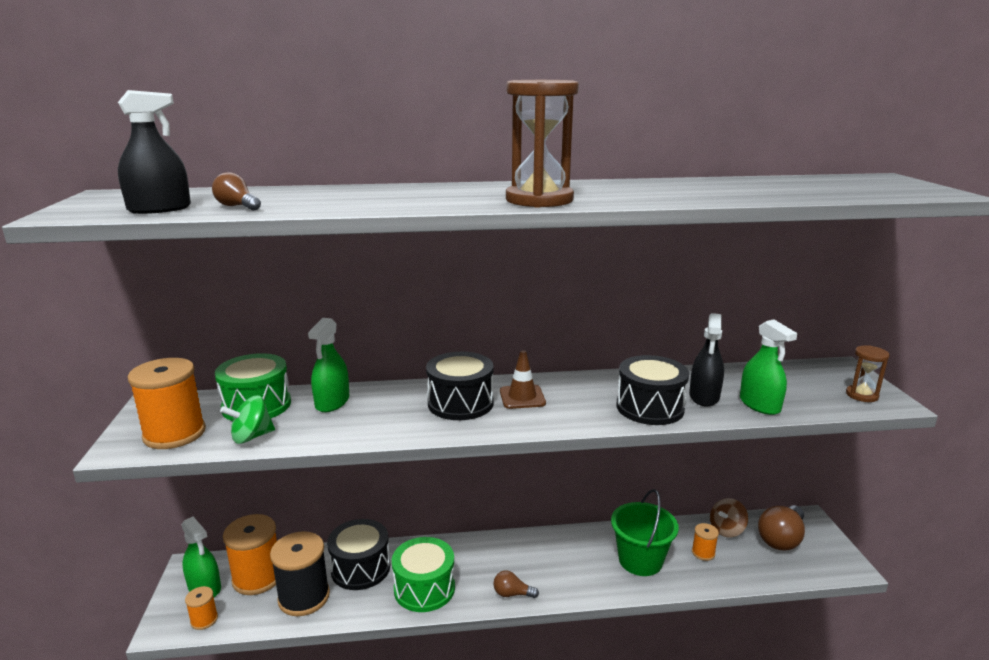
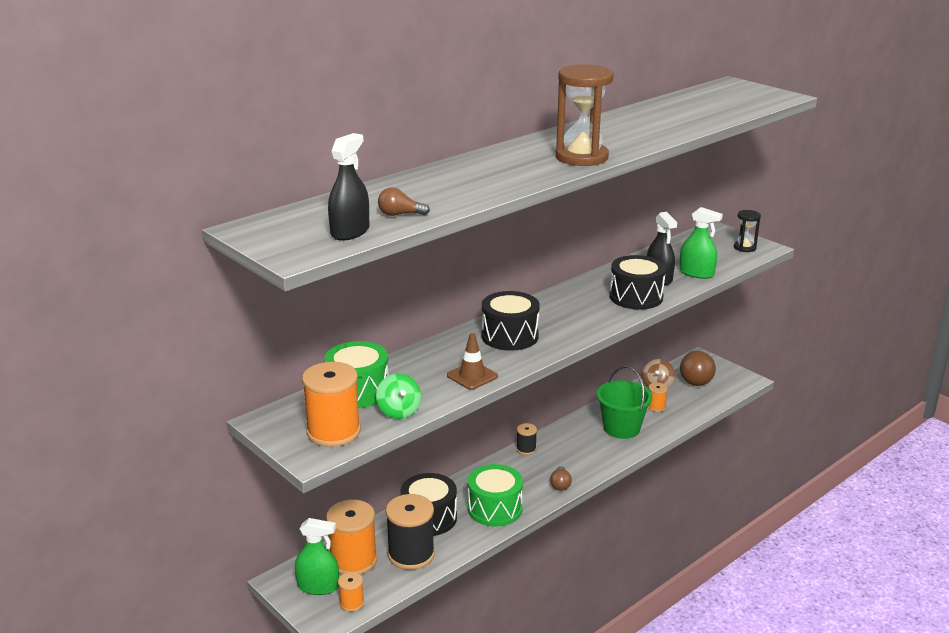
camera: 35 degrees left, 5 degrees up
(251, 437) = (399, 411): green spinning top -> green spinning top turned 45 degrees counterclockwise
(332, 402) = (414, 368): green spray bottle -> none
(512, 594) = (560, 485): brown light bulb -> brown light bulb turned 60 degrees counterclockwise
(520, 539) = (526, 449): none -> black spool
(522, 397) = (545, 317): brown traffic cone -> brown traffic cone (472, 376)
(862, 395) = (745, 247): brown hourglass -> black hourglass

